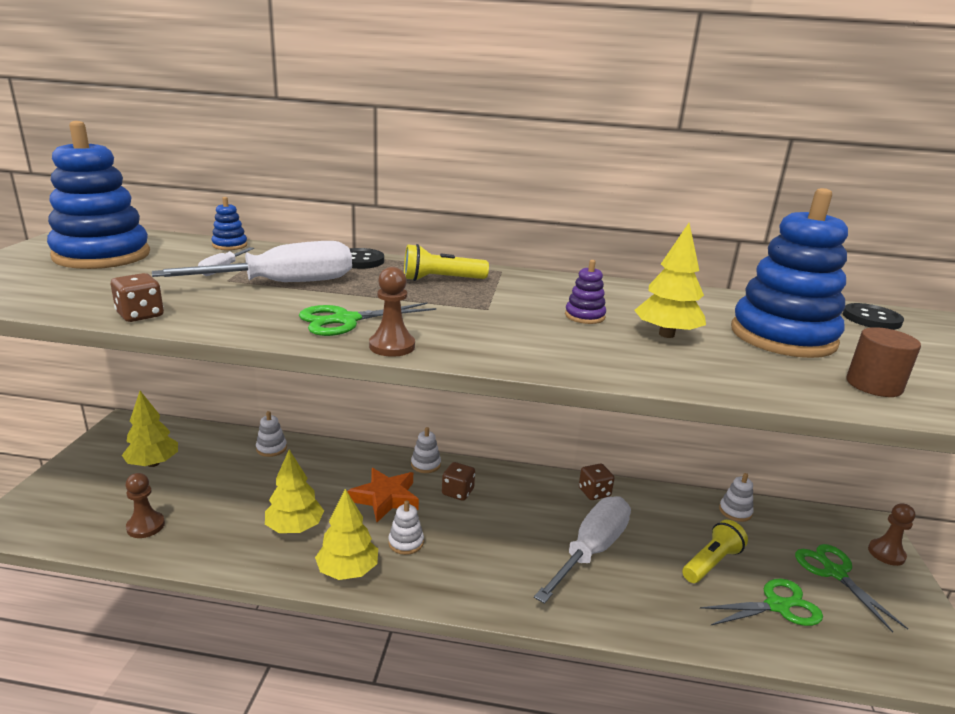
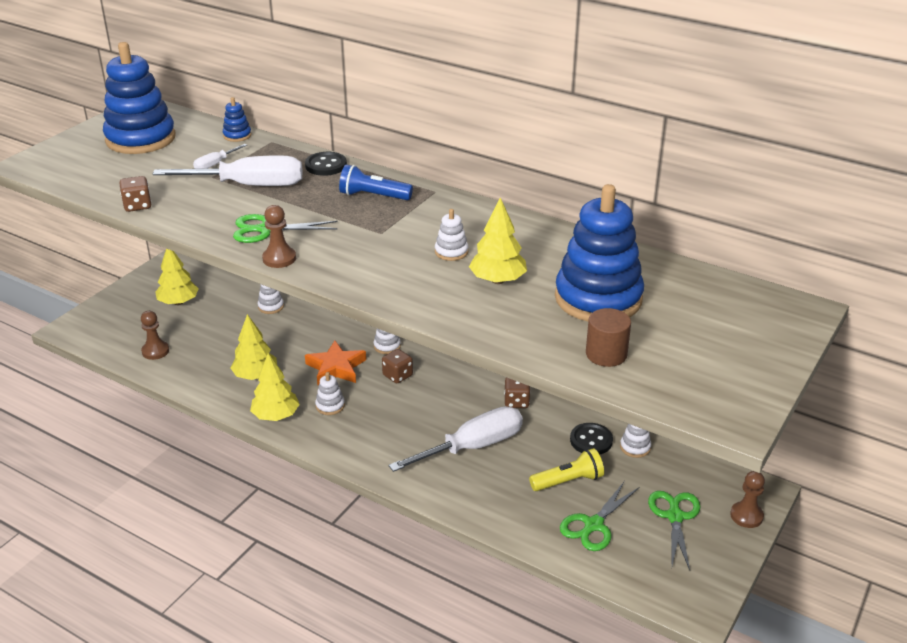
camera: 25 degrees right, 10 degrees up
(441, 280) = (373, 196): yellow flashlight -> blue flashlight
(584, 316) = (451, 252): purple stacking toy -> white stacking toy
(778, 606) = (593, 525): green scissors -> green scissors turned 120 degrees clockwise
(871, 319) = (718, 294): black button -> black button (591, 440)

